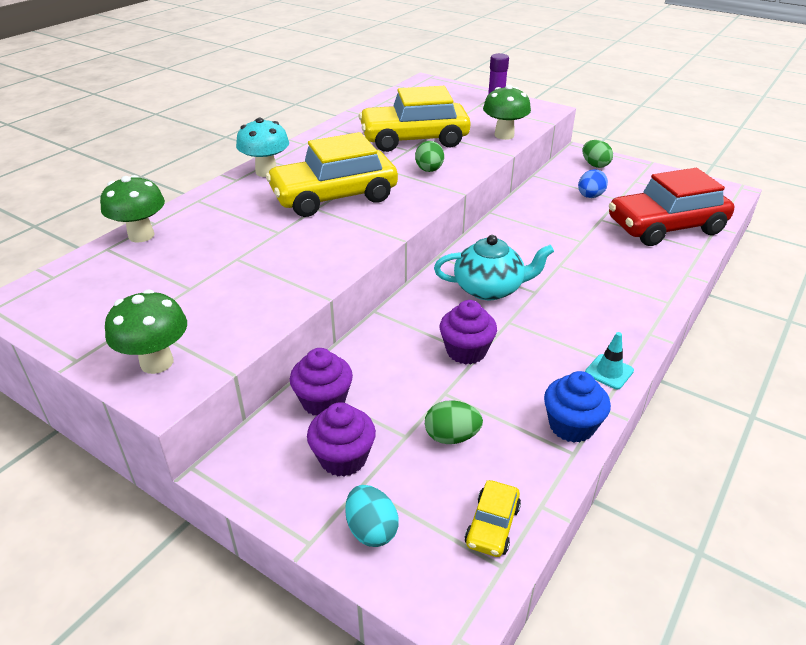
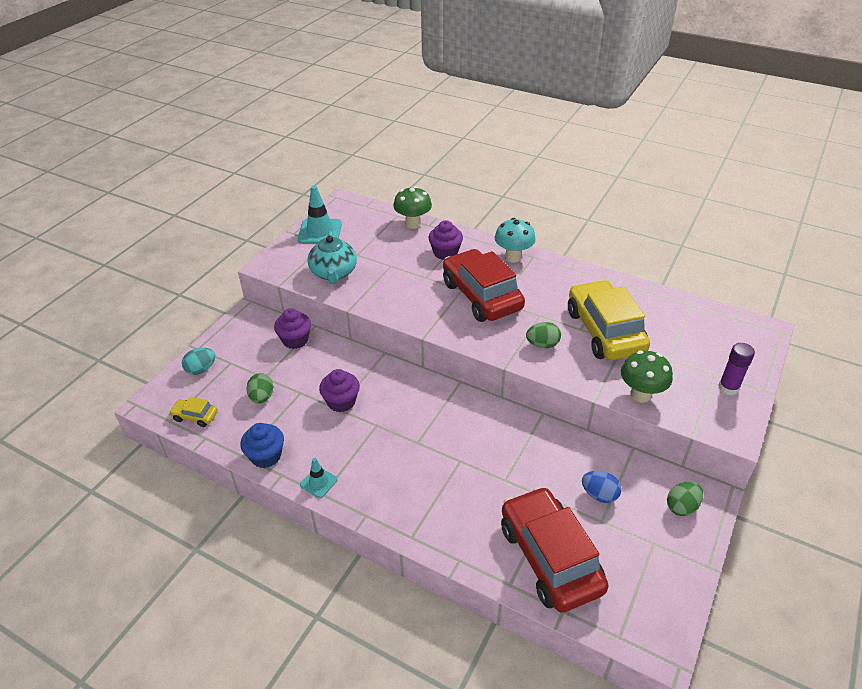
camera: 85 degrees right, 5 degrees up
(95, 327) = (320, 232): none -> turquoise traffic cone
(157, 362) = (289, 258): green mushroom -> none
(334, 196) = (481, 296): yellow car -> red car
(343, 458) = (250, 353): purple cupcake -> purple cupcake (445, 253)
(489, 289) = (418, 413): turquoise teapot -> turquoise teapot (333, 273)

